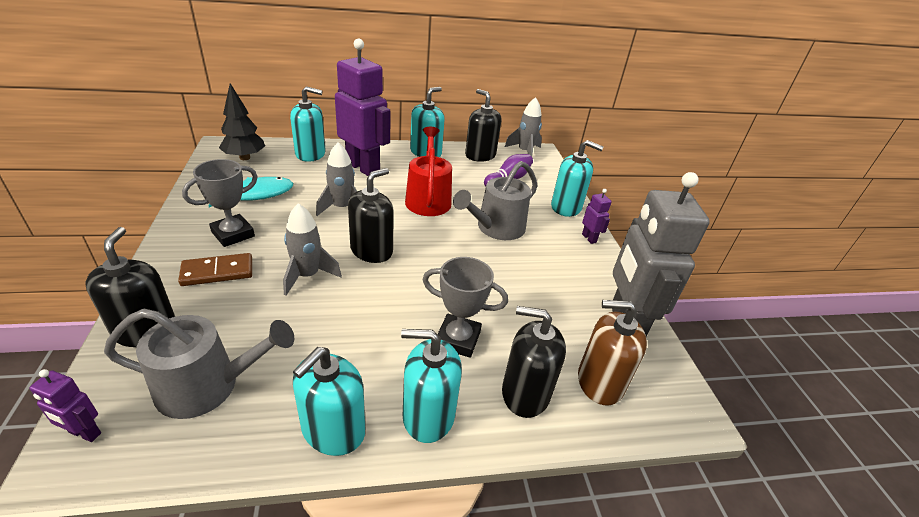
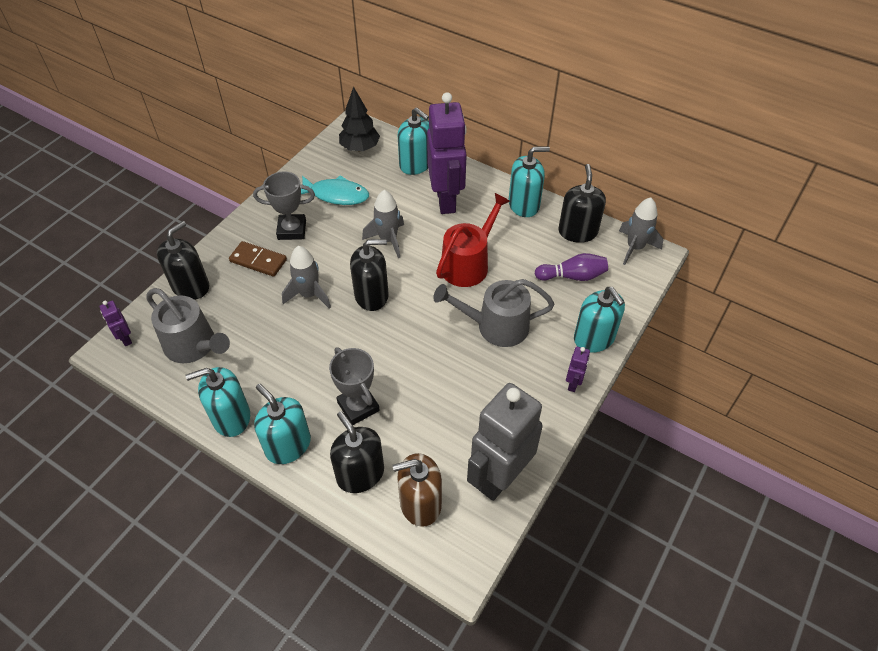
camera: 45 degrees right, 15 degrees up
(599, 382) = (420, 503): brown soap dispenser -> brown soap dispenser turned 60 degrees counterclockwise

